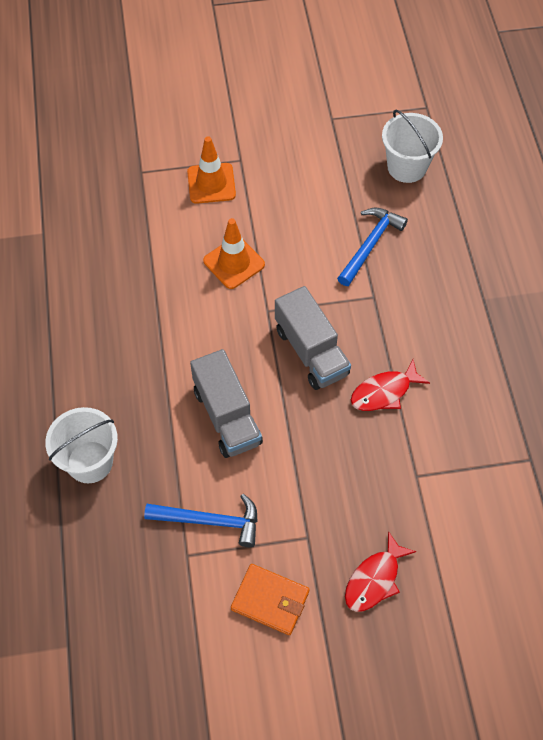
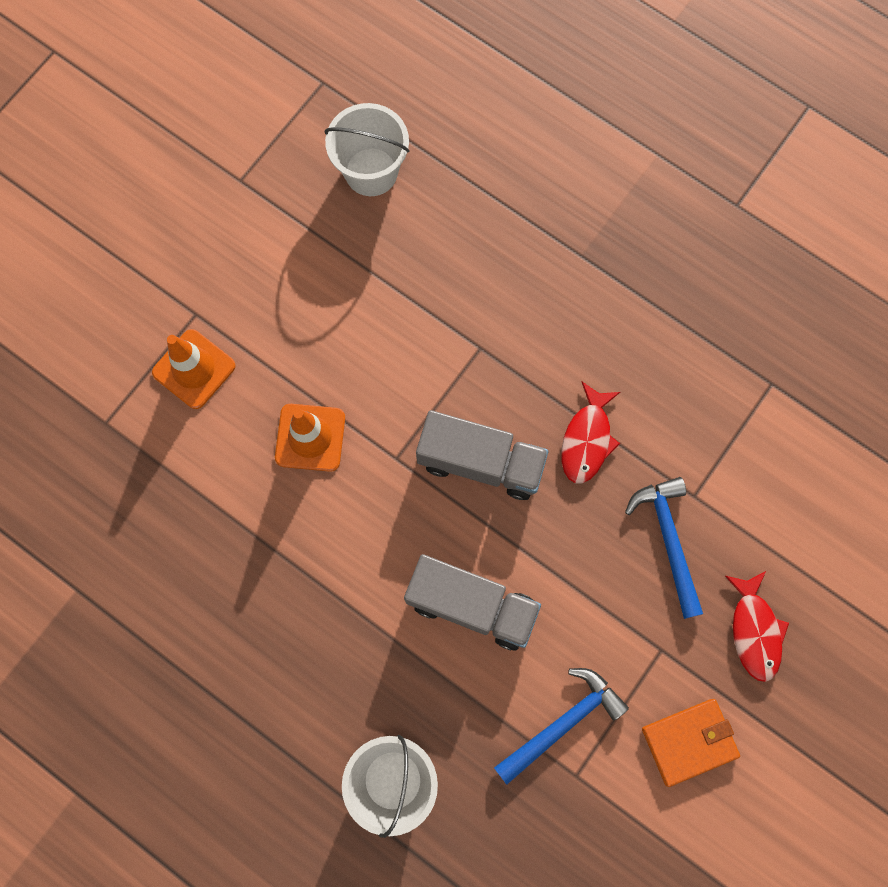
camera: 45 degrees left, 15 degrees up
(370, 244) = (422, 293): blue hammer -> blue hammer (668, 540)

